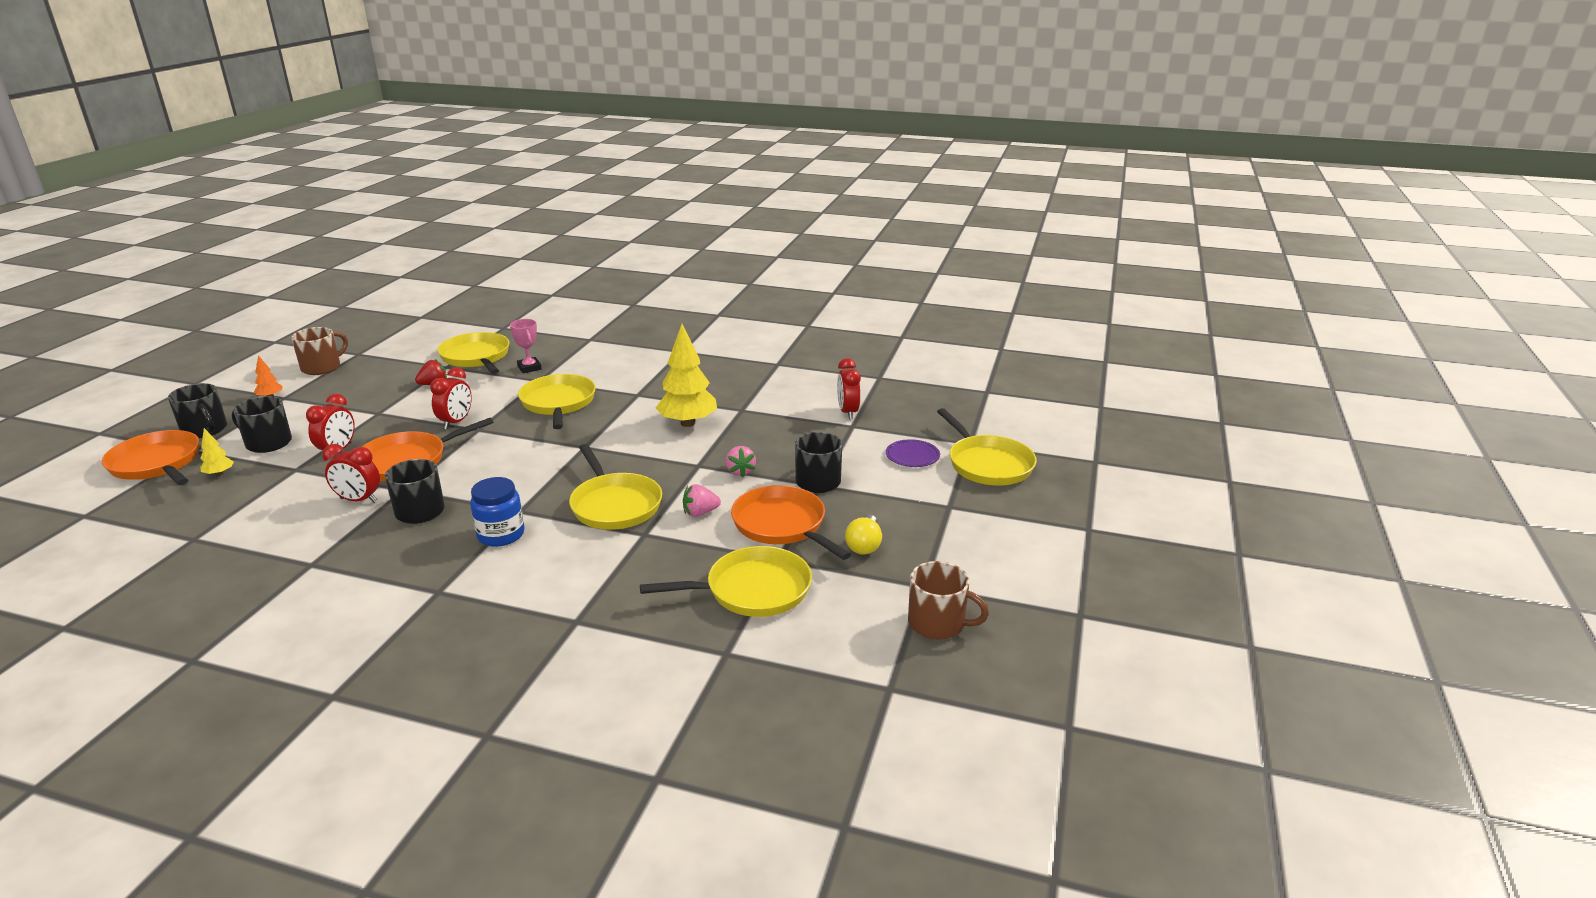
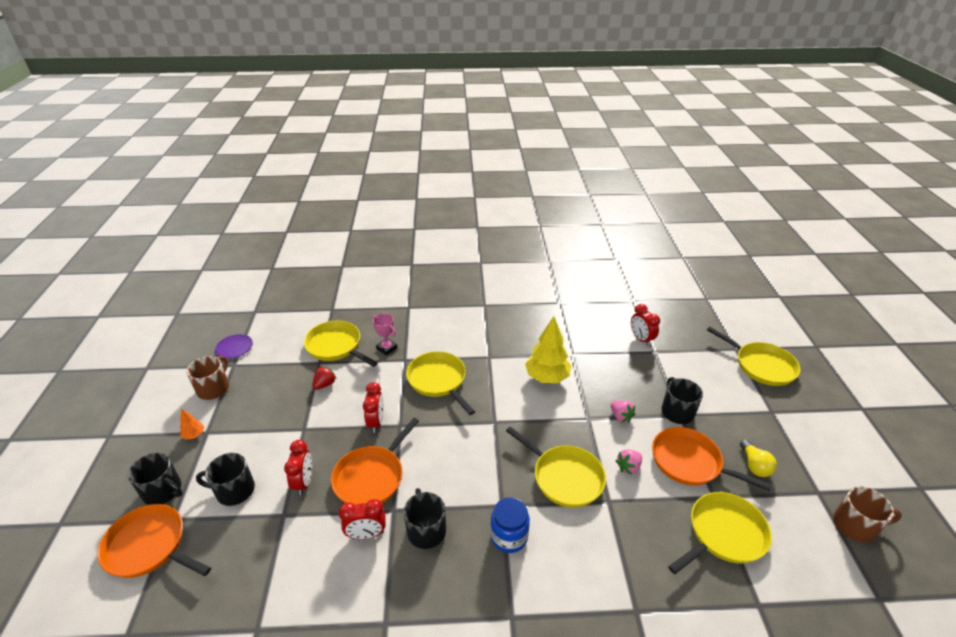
camera: 20 degrees left, 10 degrees up
(219, 474) = (219, 541): yellow tree -> none
(912, 456) = (713, 370): purple plate -> purple plate (234, 348)

